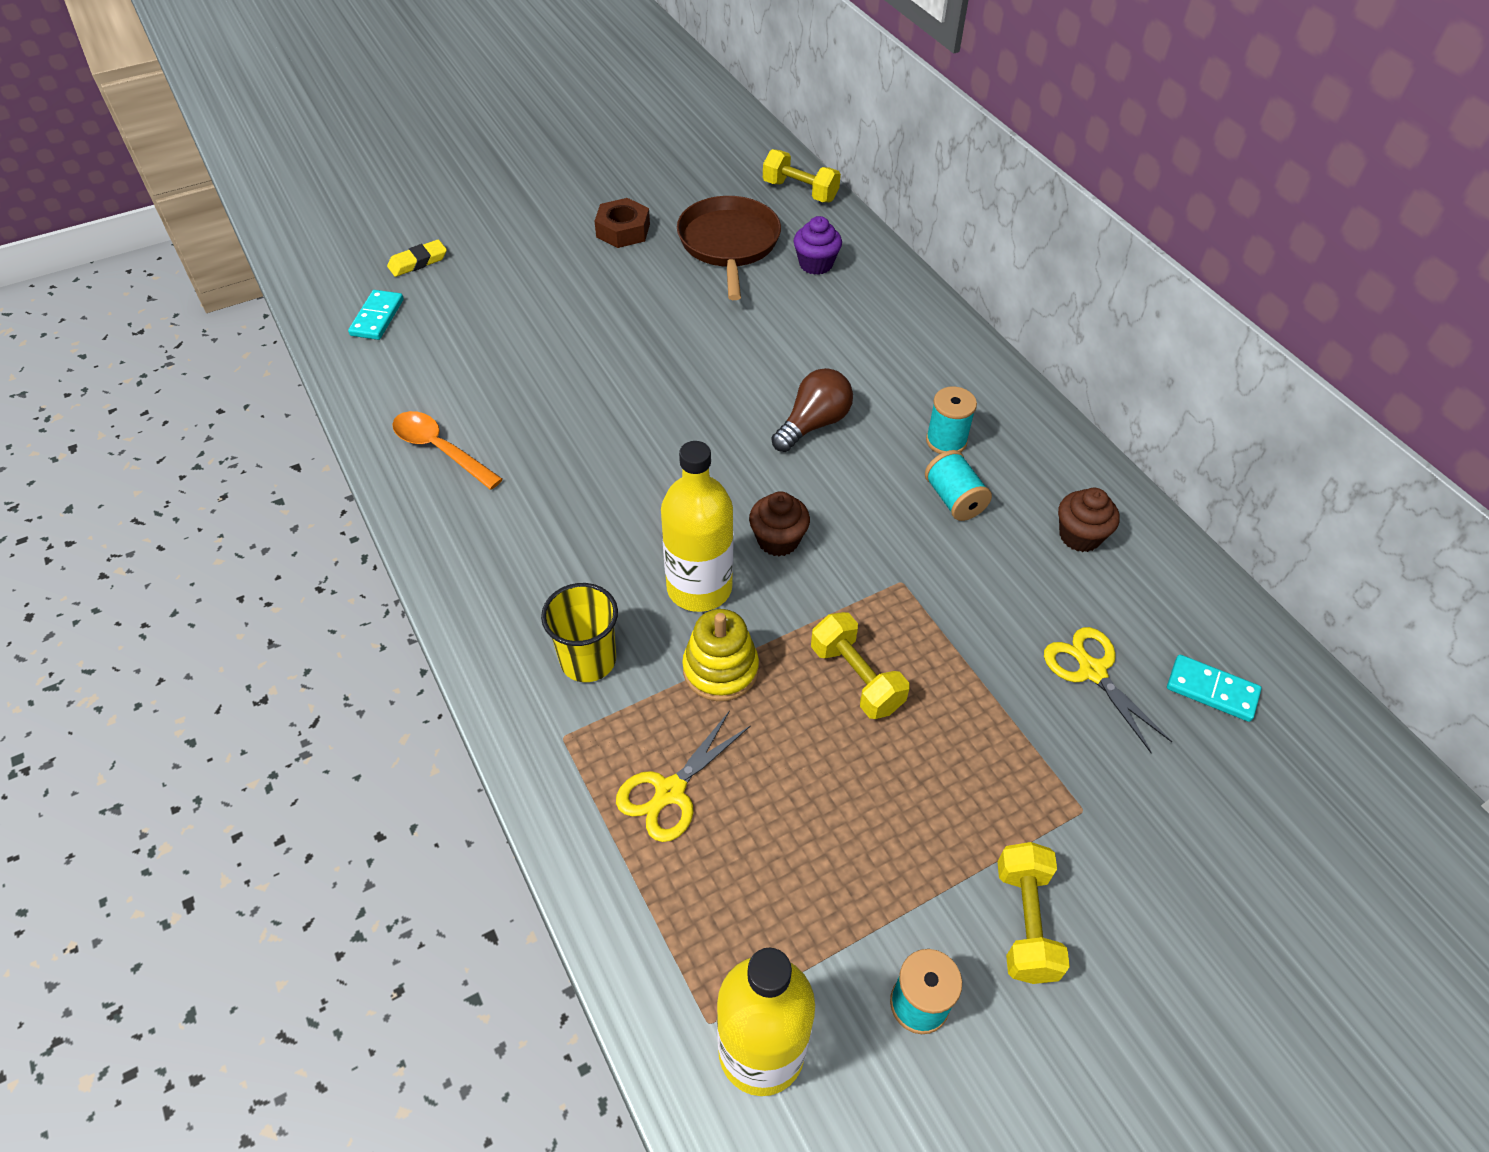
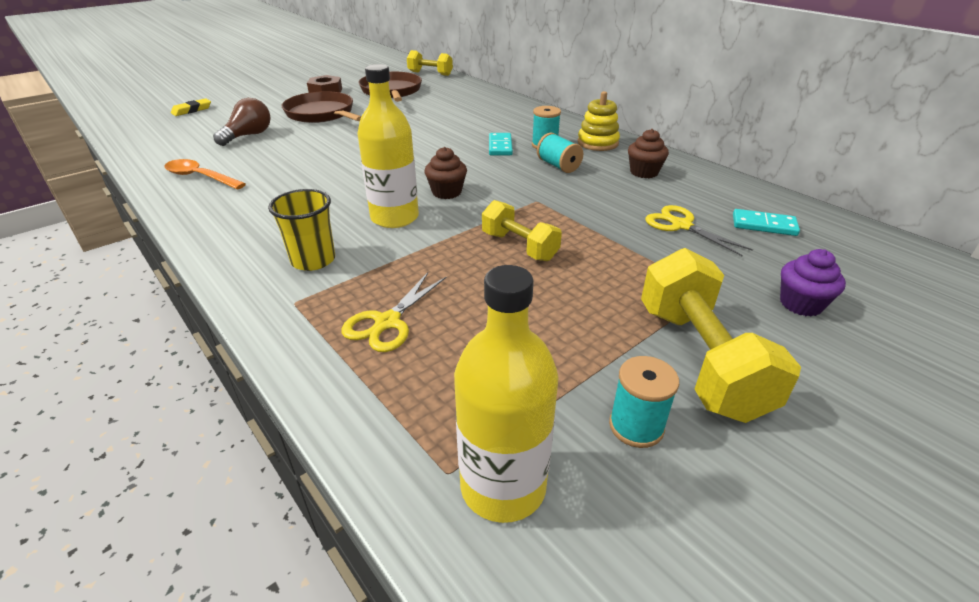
camera: 10 degrees left, 15 degrees down
(377, 317) = (161, 131): turquoise domino -> turquoise domino (500, 146)
(614, 300) = (322, 114): none -> brown pan
(720, 669) = (417, 253): yellow stacking toy -> yellow stacking toy (597, 143)
(813, 424) = (458, 146): brown light bulb -> brown light bulb (248, 135)
(816, 264) = (445, 94): purple cupcake -> purple cupcake (801, 304)
(1025, 922) = (699, 359): yellow dumbbell -> yellow dumbbell, size x1.66

